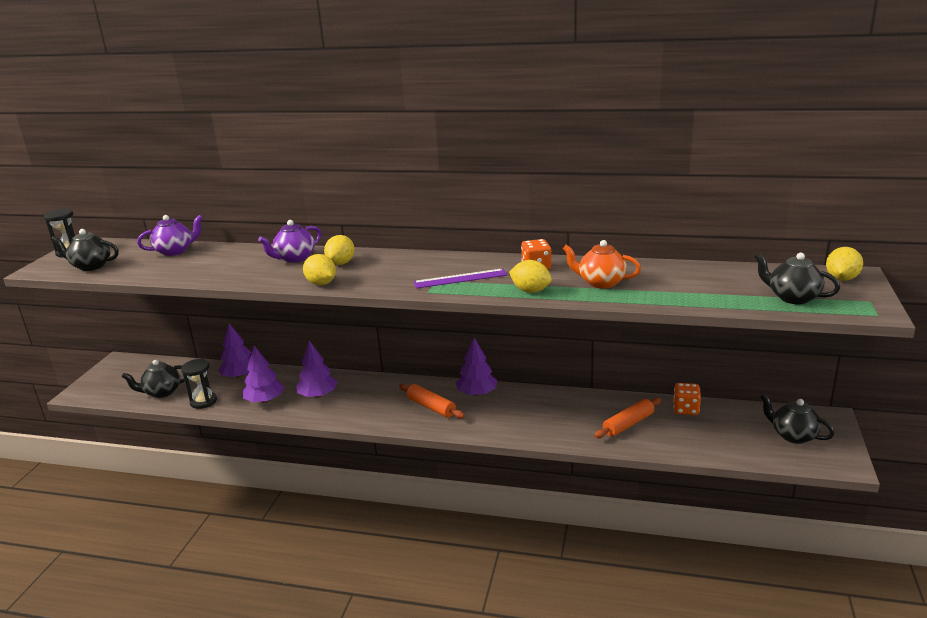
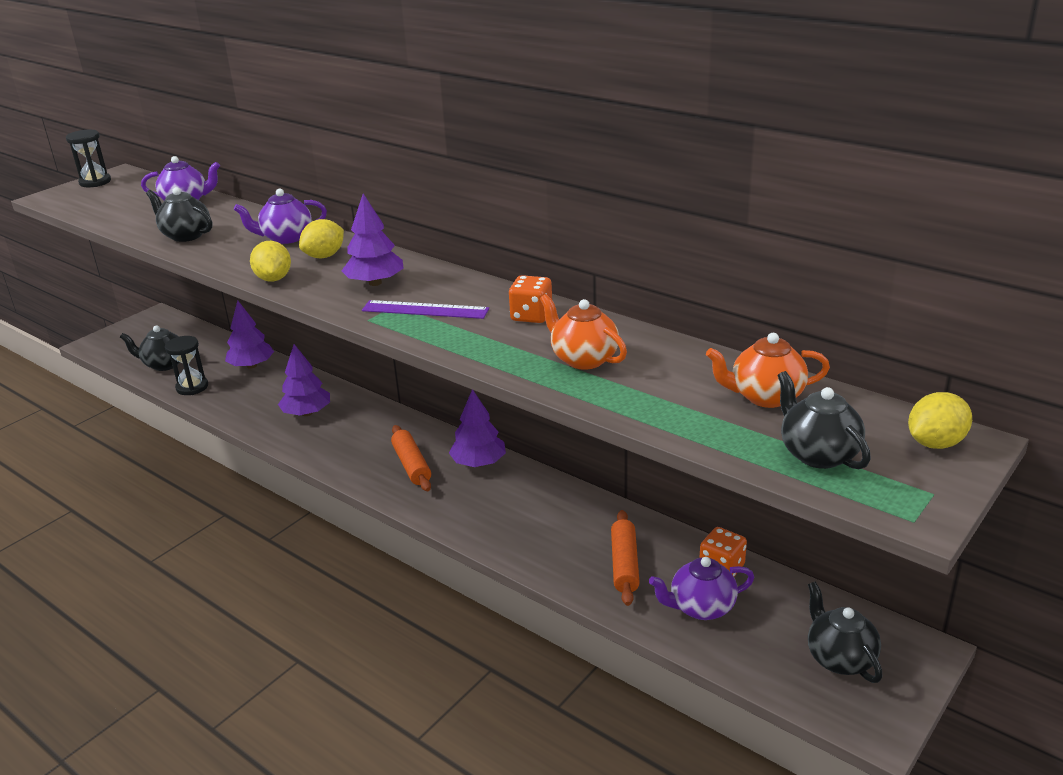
camera: 25 degrees right, 5 degrees up
(91, 266) = (94, 204): black teapot -> black teapot (185, 235)
(265, 400) = (250, 403): purple tree -> purple tree (375, 283)
(530, 291) = (484, 349): yellow lemon -> none
(628, 424) = (624, 564): orange rolling pin -> orange rolling pin turned 75 degrees counterclockwise
(695, 433) = (701, 607): none -> purple teapot
(729, 278) = (765, 397): none -> orange teapot

